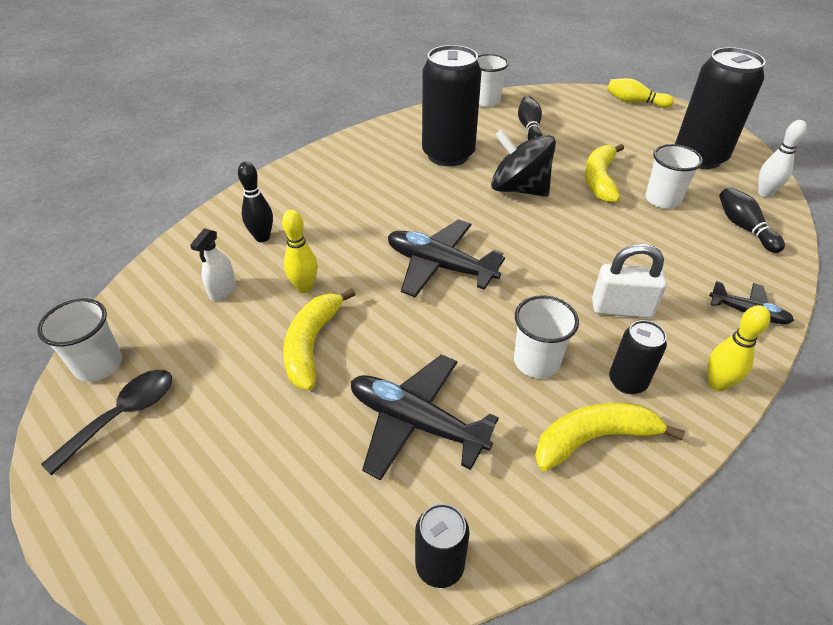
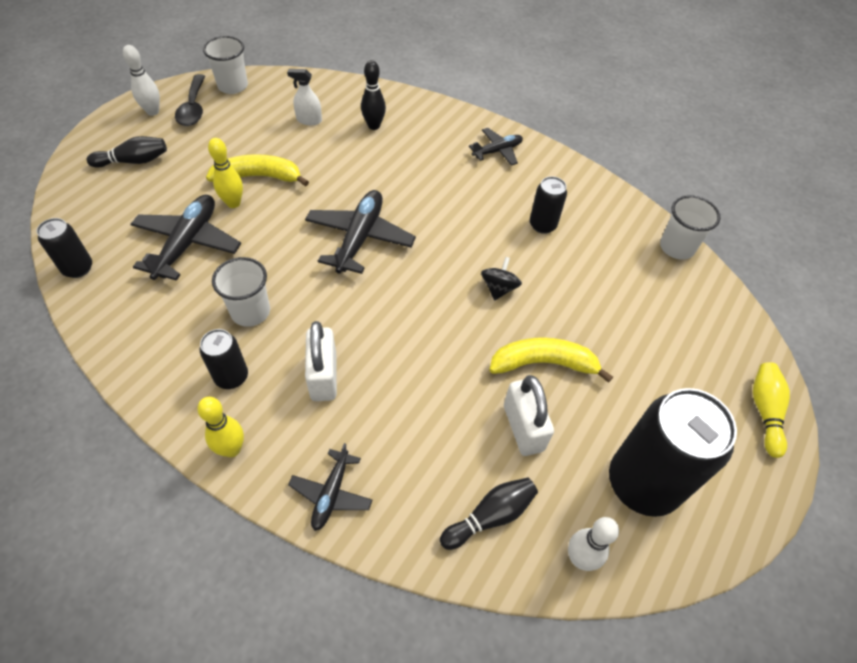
camera: 75 degrees right, 10 degrees up
(100, 472) = (153, 111): none -> white bowling pin
(124, 415) = (193, 108): black spoon -> black spoon turned 60 degrees clockwise
(304, 287) = (319, 161): yellow bowling pin -> yellow bowling pin (233, 203)
(342, 163) = (497, 151): none -> black plane
(448, 155) = (542, 225): black can -> black can, size x0.49
(519, 189) = (499, 288): black spinning top -> black spinning top, size x0.51
(529, 128) = (631, 292): black bowling pin -> black bowling pin (134, 161)
(594, 439) = (171, 351): yellow banana -> none
(662, 199) = (523, 428): white cup -> white padlock

